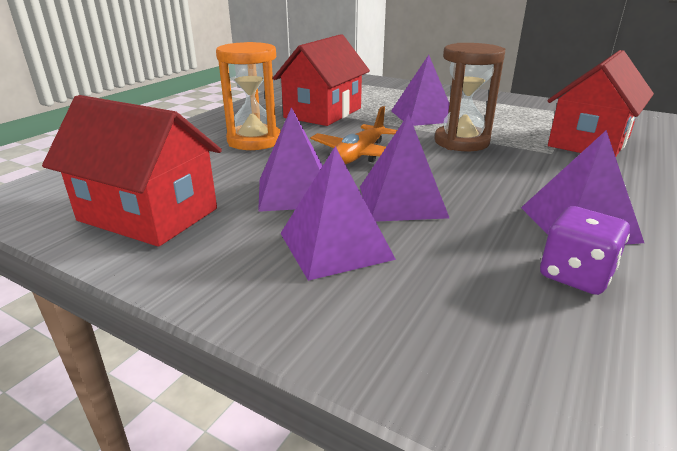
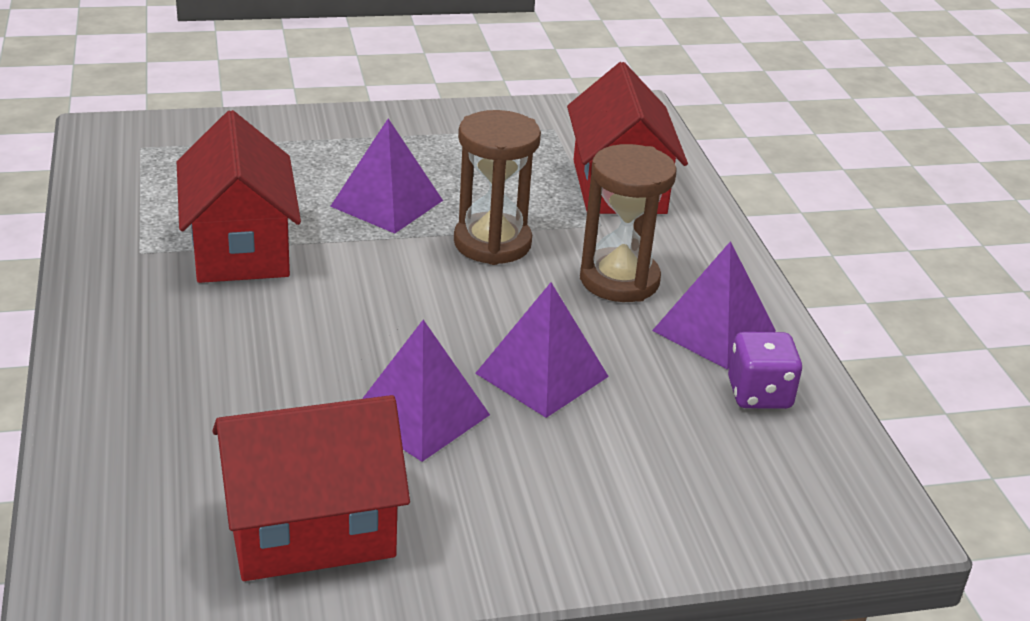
camera: 45 degrees left, 5 degrees up
(254, 141) = (235, 351): orange hourglass -> none
(335, 245) = (554, 463): purple pyramid -> none
(360, 155) = (408, 319): orange plane -> none
(529, 178) = (619, 280): none -> brown hourglass

